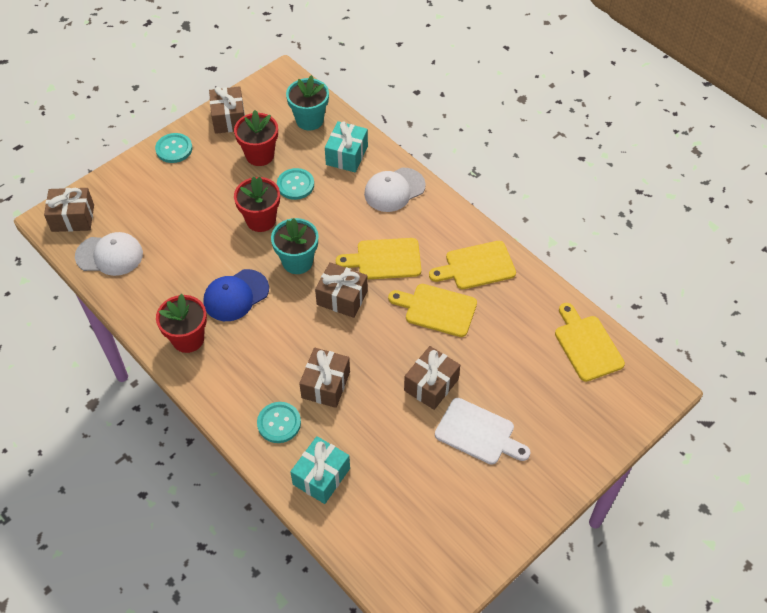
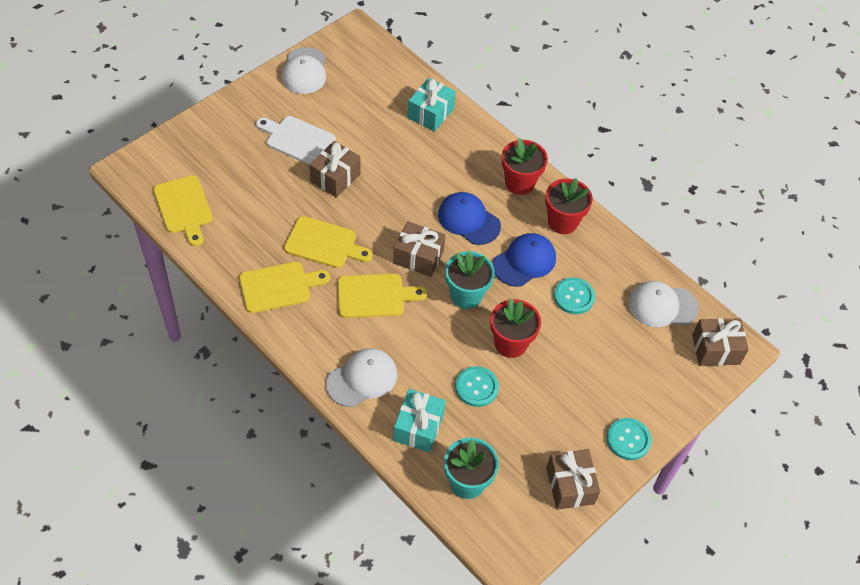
camera: 175 degrees right, 0 degrees up
(260, 155) = (523, 429): red flower pot -> red flower pot (519, 183)
(279, 423) = (469, 151): turquoise button -> turquoise button (574, 297)
(288, 338) = (468, 220): none -> blue cap
(326, 385) = (430, 180): brown gift -> none
(482, 538) = (304, 71): none -> white cap

